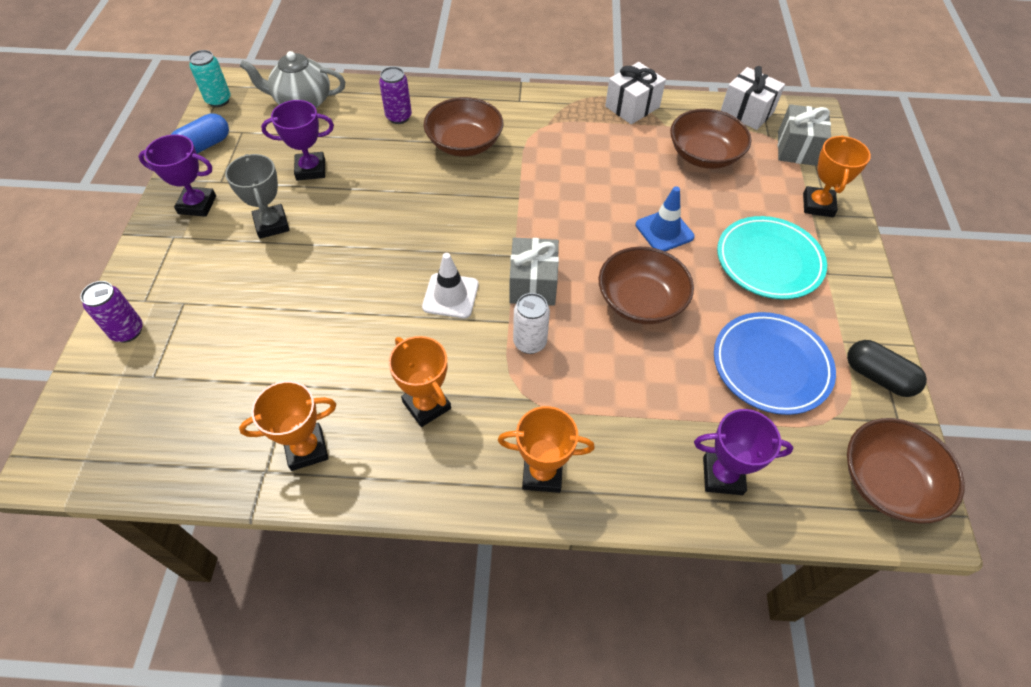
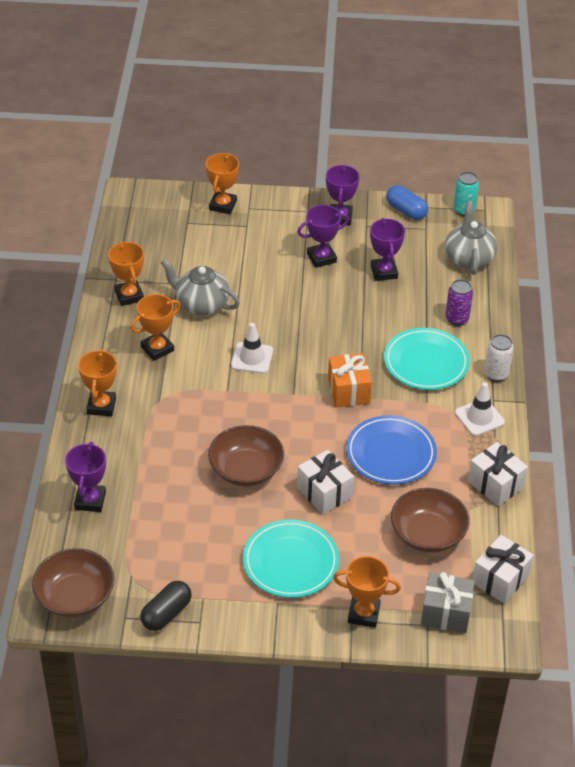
camera: 90 degrees right, 10 degrees down
(127, 331) = (223, 205): purple can -> orange trophy
(272, 224) = (321, 258): grey trophy -> purple trophy
(340, 353) = (201, 304): none -> grey teapot
(464, 143) = (426, 362): brown bowl -> turquoise plate
(508, 206) = (348, 391): none -> orange gift
(530, 342) = (207, 402): white can -> white can (496, 374)
(533, 284) = (263, 405): grey gift -> none
(544, 111) = (479, 417): none -> white traffic cone
(664, 231) = (324, 492): blue traffic cone -> white gift
(771, 365) = (180, 544): blue plate -> blue plate (390, 453)

